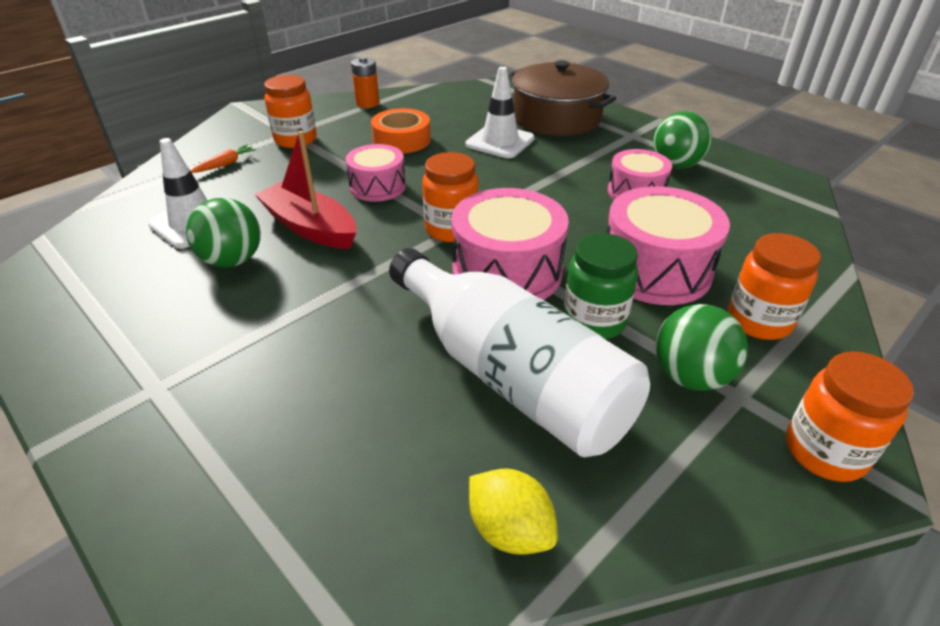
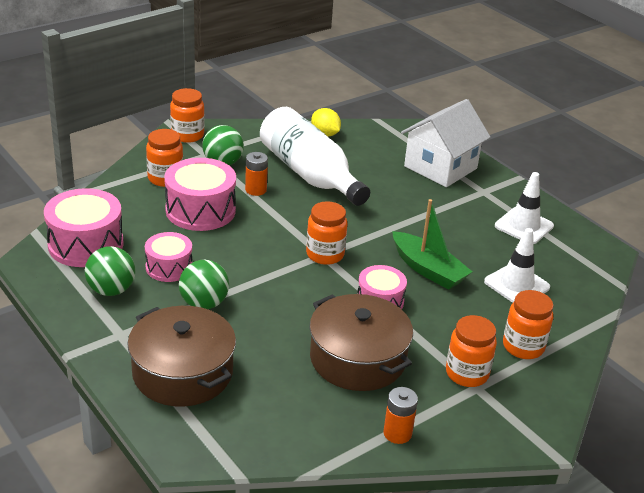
camera: 175 degrees left, 5 degrees down
(223, 449) = (440, 167): none -> white house
(225, 164) = (523, 347): orange carrot -> orange jar
(232, 260) = (474, 251): green ball -> green ball (204, 303)
(310, 227) = (428, 269): red boat -> green boat
(402, 140) = (357, 358): orange tape -> brown pot
(500, 142) = (259, 342): white traffic cone -> white traffic cone (524, 226)
(507, 271) = (295, 221): pink drum -> pink drum (86, 244)
(594, 321) = (256, 190): green jar -> orange battery

